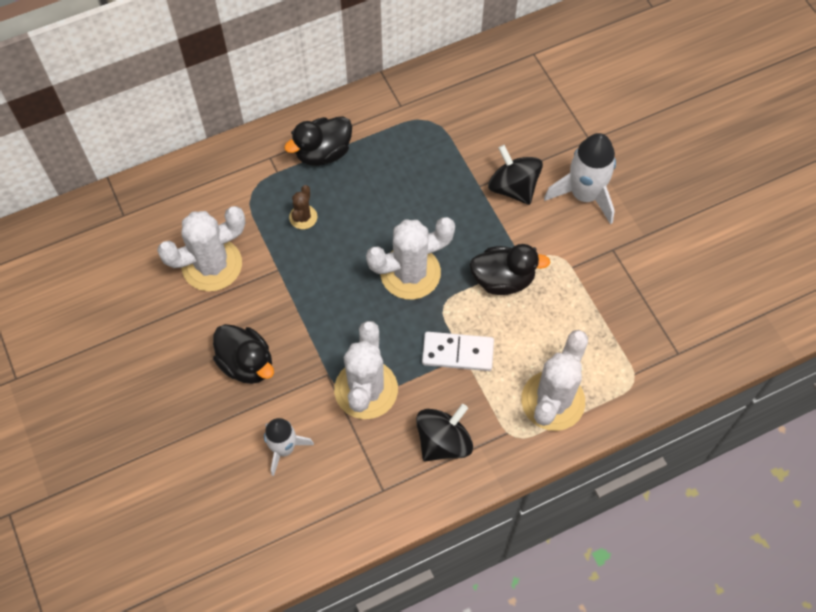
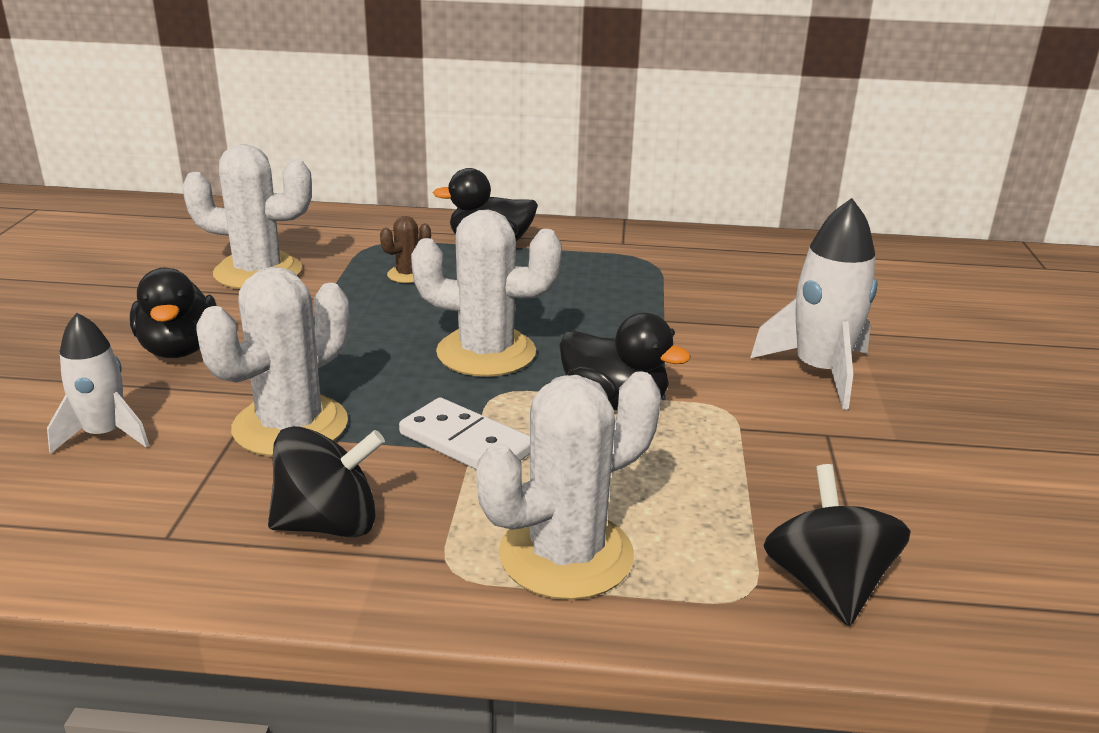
camera: 30 degrees right, 35 degrees down
(513, 187) = (712, 334): black spinning top -> black spinning top (826, 585)

